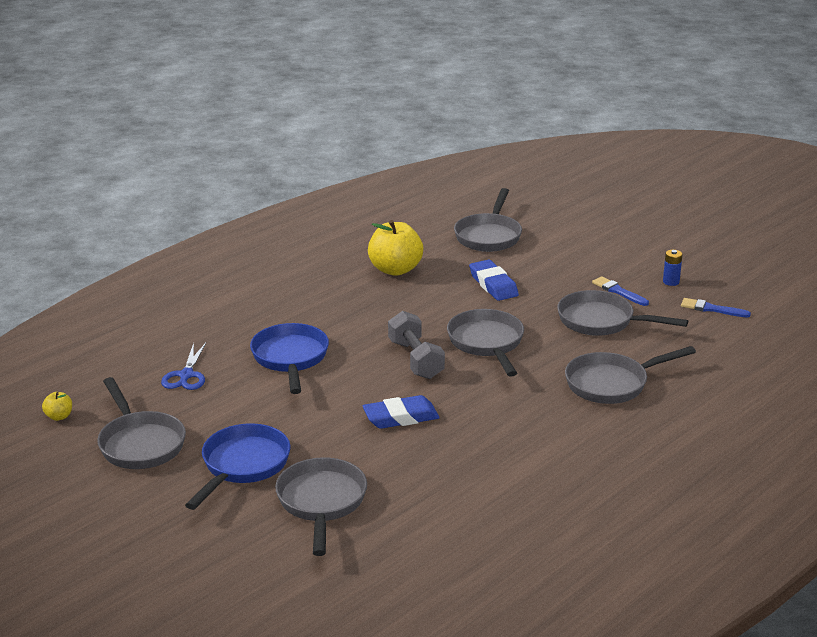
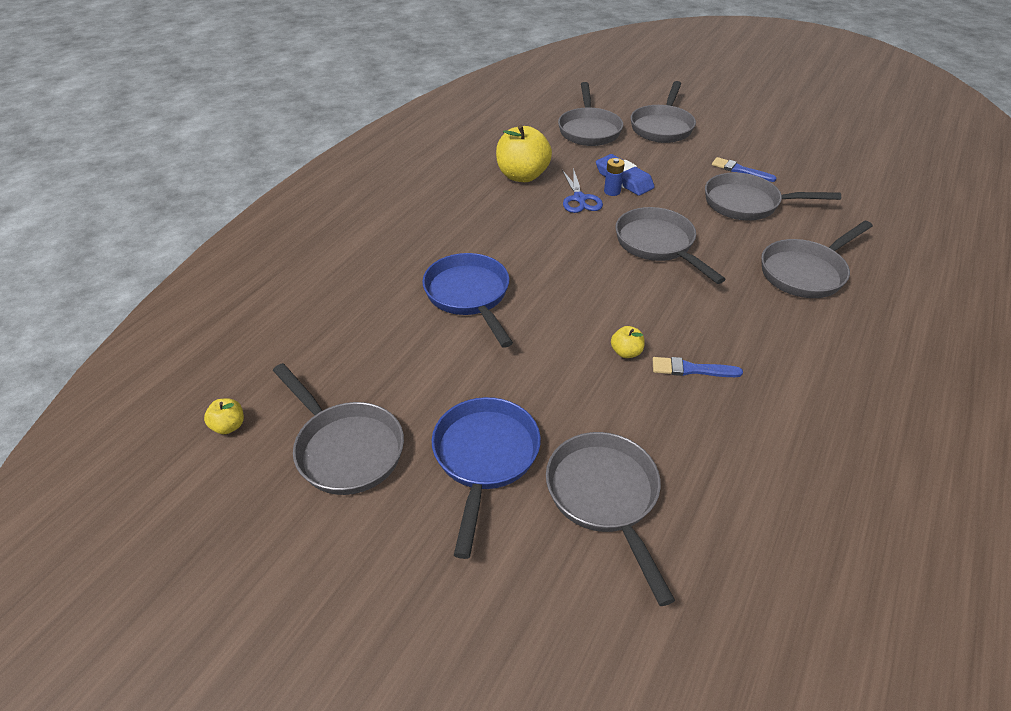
camera: 15 degrees left, 15 degrees up
(186, 375) = (363, 337): blue scissors -> blue scissors (579, 199)
(401, 417) = (626, 352): blue eraser -> yellow apple
(415, 359) = (599, 275): grey dumbbell -> none
(568, 242) = (662, 127): none -> grey pan
(671, 282) = (778, 154): blue battery -> blue battery (612, 191)
(711, 309) = (832, 177): blue brush -> blue brush (691, 369)

